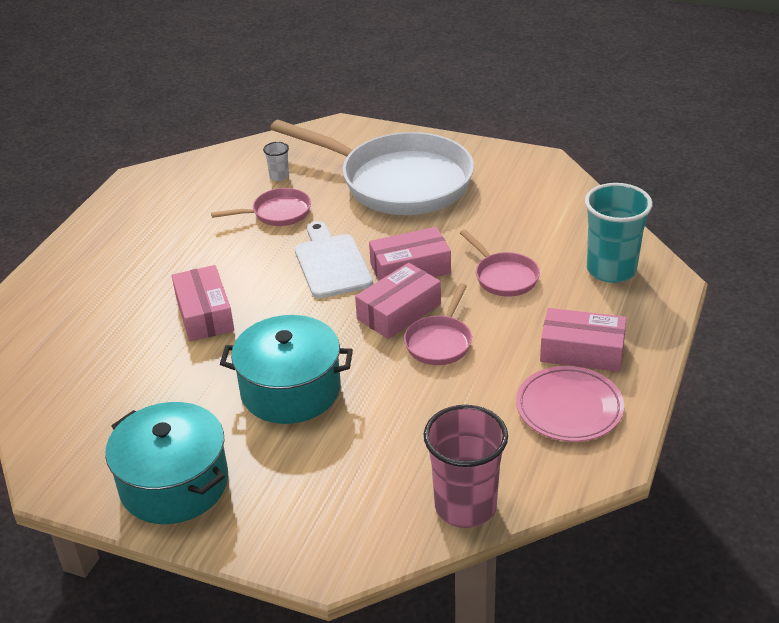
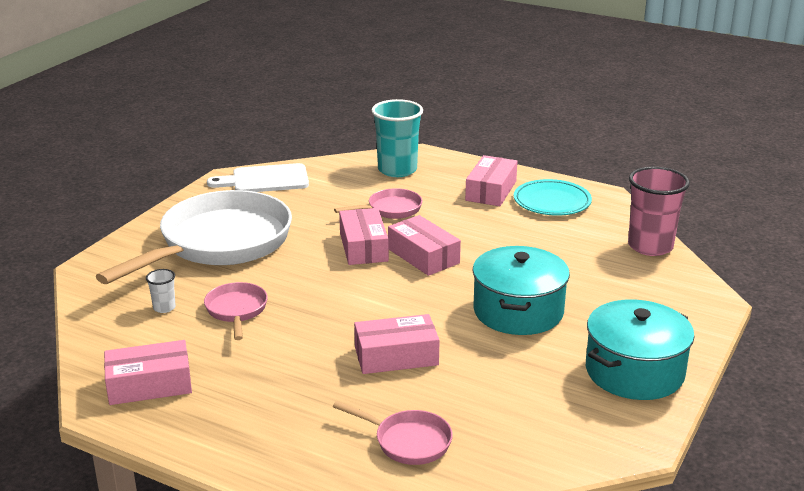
camera: 85 degrees left, 10 degrees down
(165, 193) = (149, 385): none -> pink box
(331, 263) = (339, 284): white cutting board -> white cutting board (265, 180)
(440, 342) = (468, 242): pink pan -> pink pan (408, 441)
(569, 408) = (552, 202): pink plate -> turquoise plate

